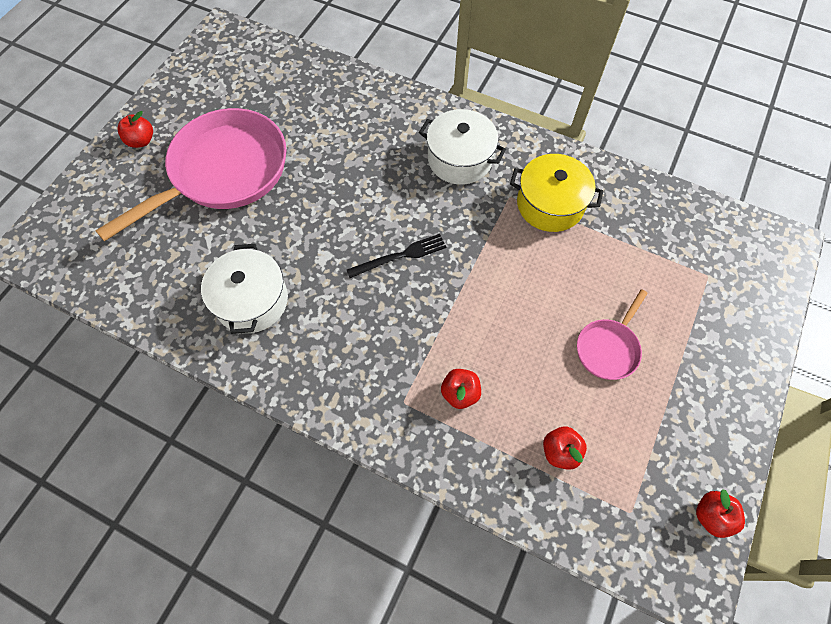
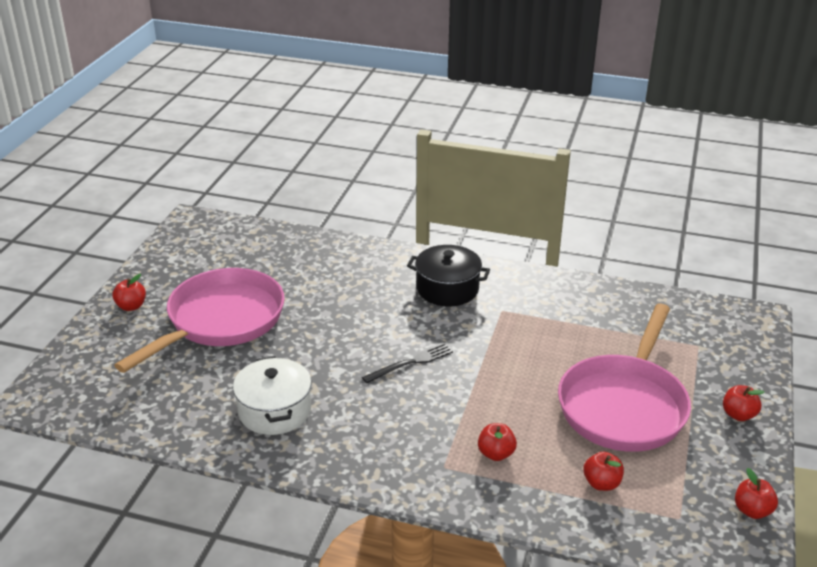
camera: 10 degrees left, 30 degrees down
(460, 159) = (447, 289): white pot -> black pot
(550, 204) = (540, 312): yellow pot -> none
(608, 348) = (624, 405): pink pan -> pink pan, size x2.14
(729, 380) = (738, 415): none -> red apple

